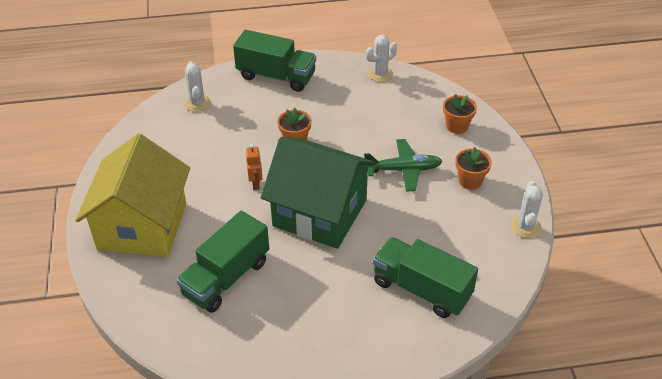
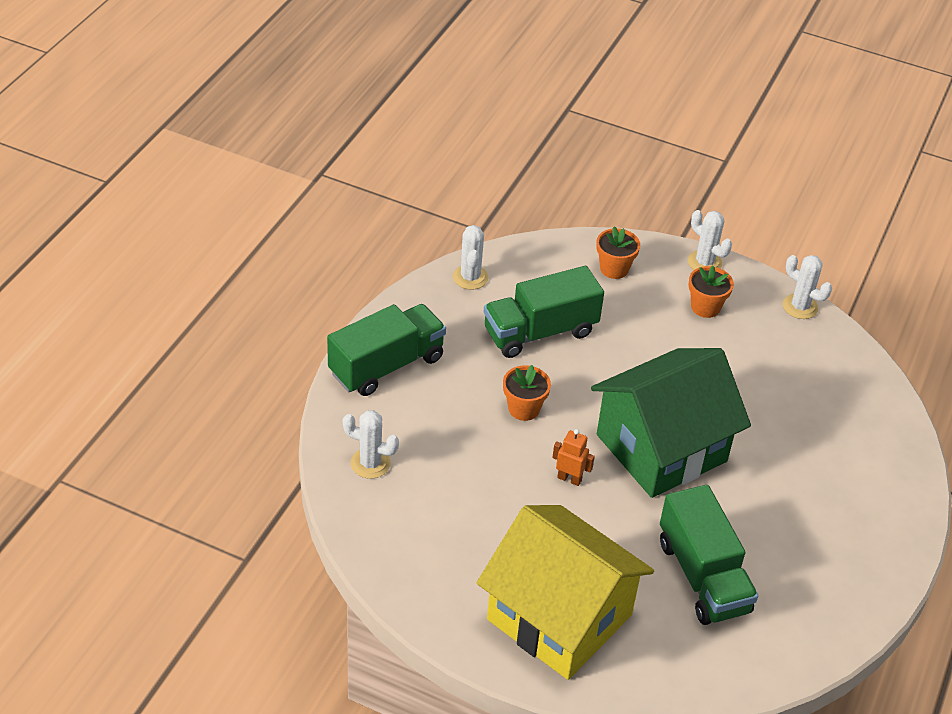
camera: 60 degrees left, 0 degrees up
(403, 170) = (648, 346): green plane -> none
(421, 289) = (829, 427): green truck -> green truck (540, 332)
(512, 163) = (704, 262): none -> white cactus

